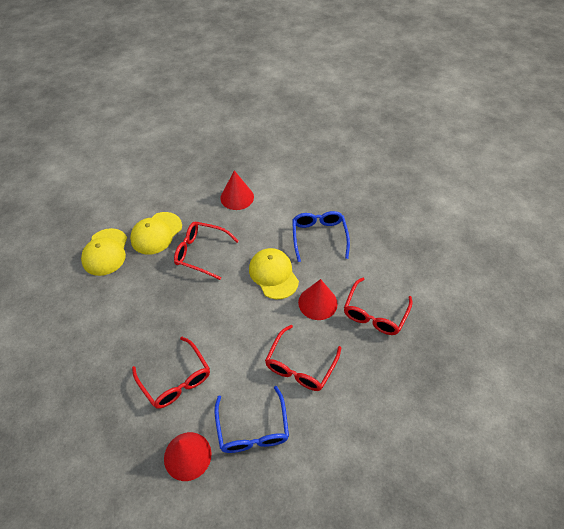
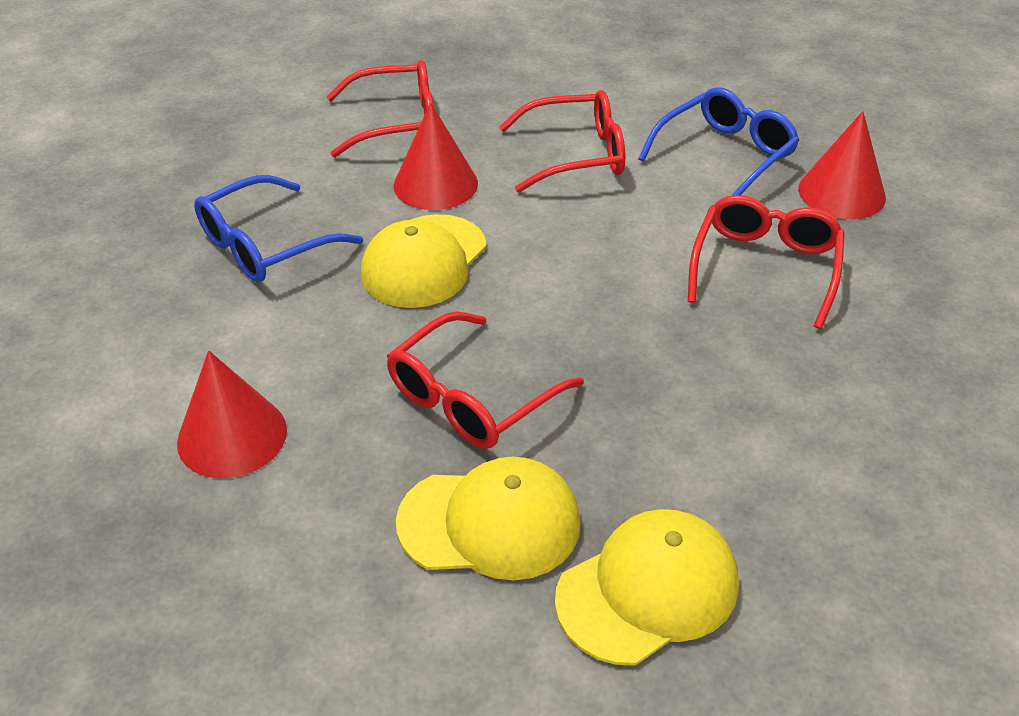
camera: 125 degrees left, 10 degrees down
(201, 253) = (471, 398): red glasses -> red glasses turned 60 degrees clockwise

